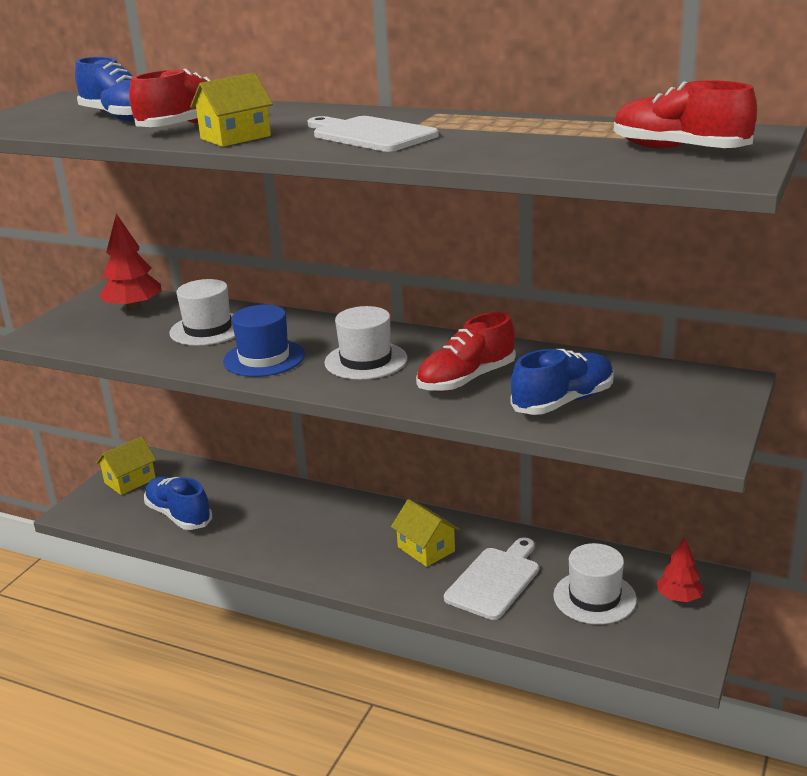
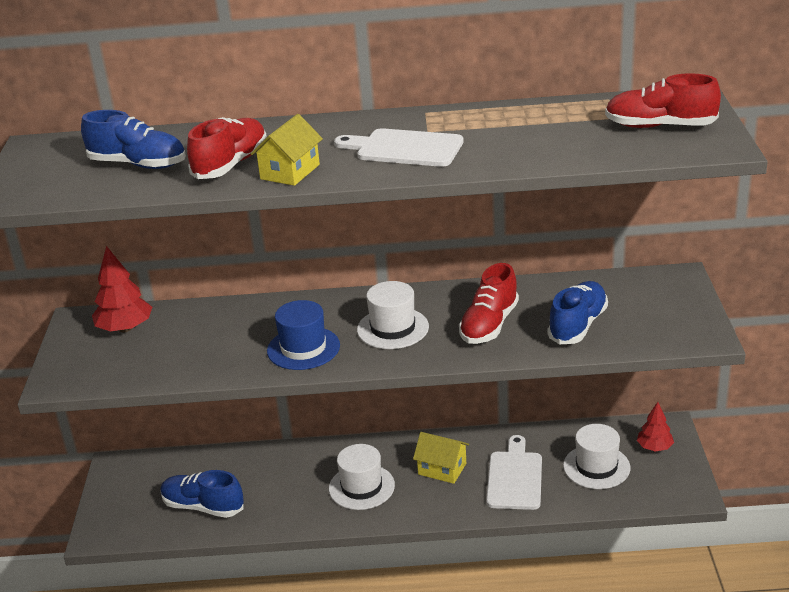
camera: 25 degrees left, 5 degrees up
(130, 481) = (125, 489): yellow house -> none
(208, 329) = (222, 332): white hat -> white hat (361, 487)

